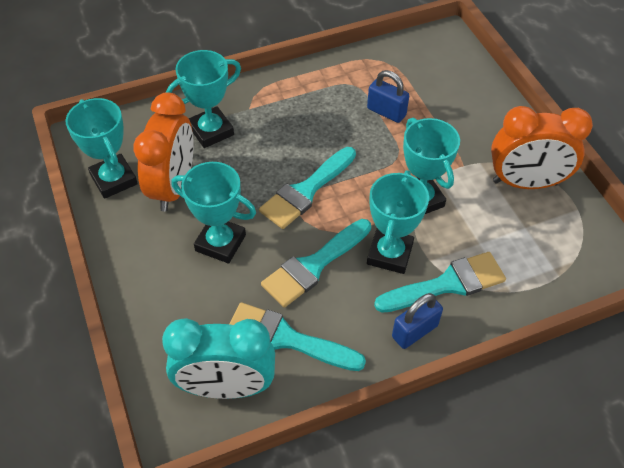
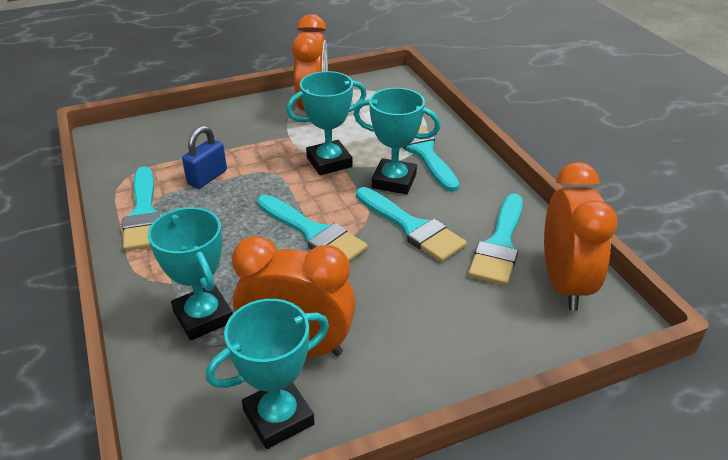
camera: 90 degrees left, 15 degrees down
(220, 243) = (387, 297): turquoise trophy -> none
(226, 387) = (564, 283): turquoise clock -> orange clock
(332, 80) = (144, 214): none -> turquoise brush
(414, 331) = (474, 171): blue padlock -> none

